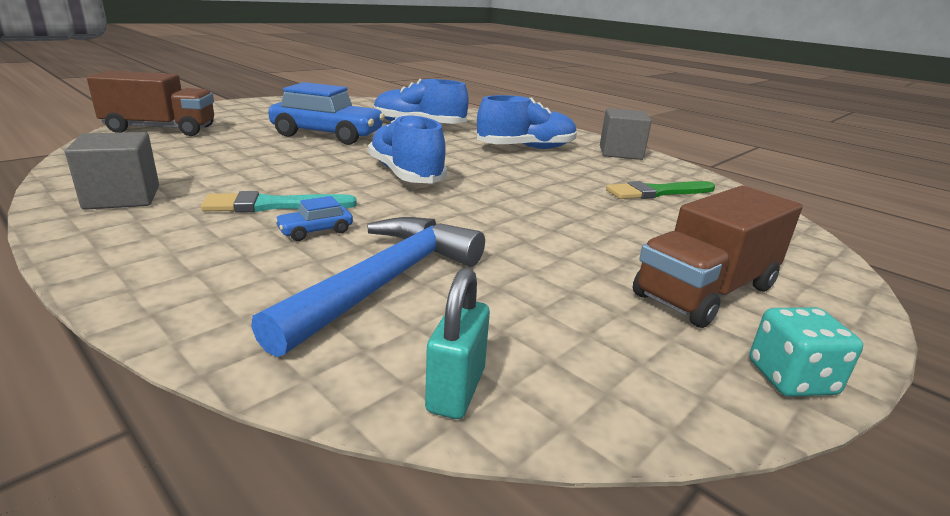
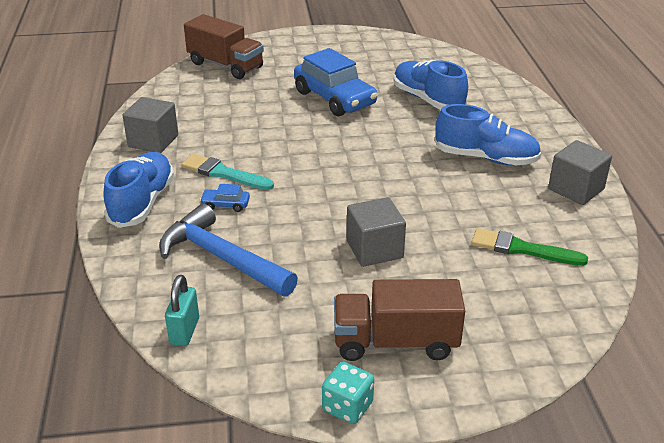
camera: 40 degrees right, 10 degrees up
(385, 282) = (222, 258): blue hammer -> blue hammer turned 120 degrees counterclockwise
(405, 174) = (339, 165): blue shoe -> blue shoe (142, 202)
(456, 390) = (184, 331): turquoise padlock -> turquoise padlock turned 45 degrees counterclockwise
(546, 224) = (374, 249): none -> grey cube

